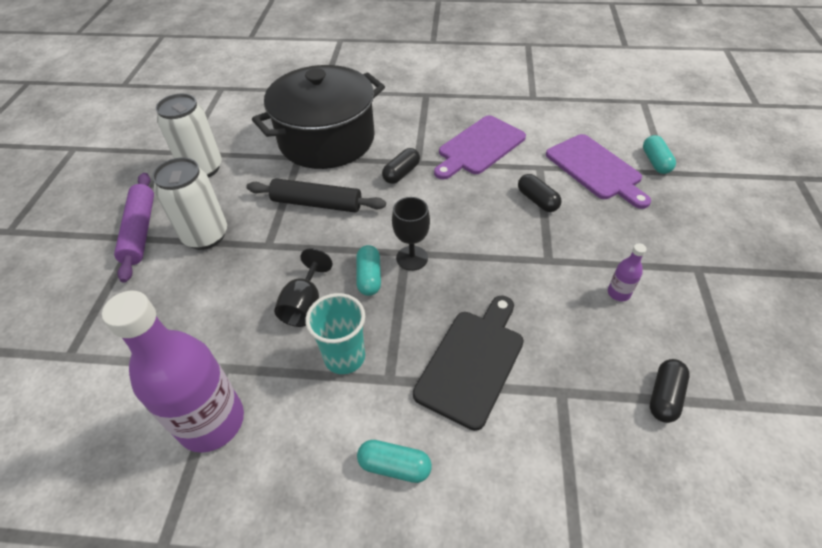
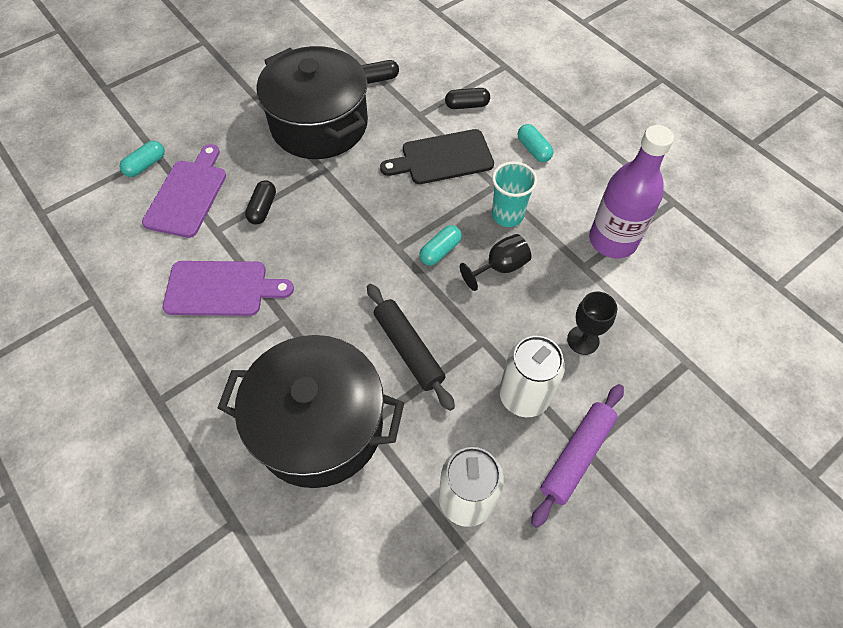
camera: 135 degrees left, 10 degrees up
(401, 173) = (311, 319): black capsule -> black capsule (467, 105)
(412, 258) = (398, 240): black goblet -> black goblet (583, 340)
(618, 293) = (319, 125): purple bottle -> black pot

